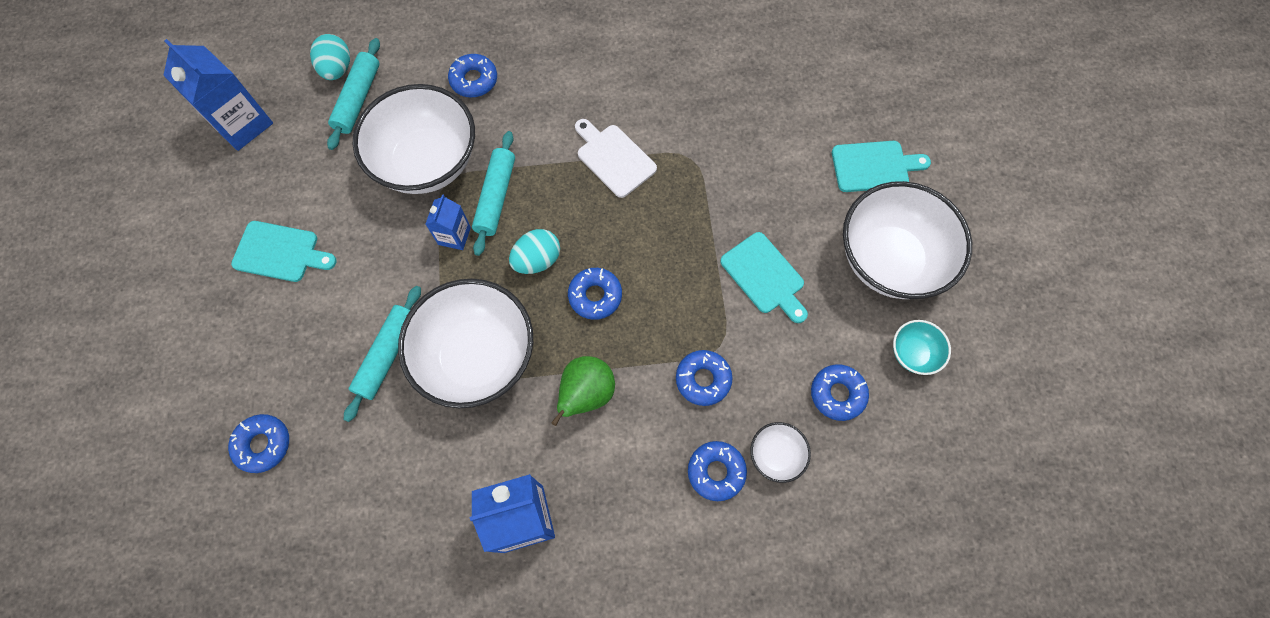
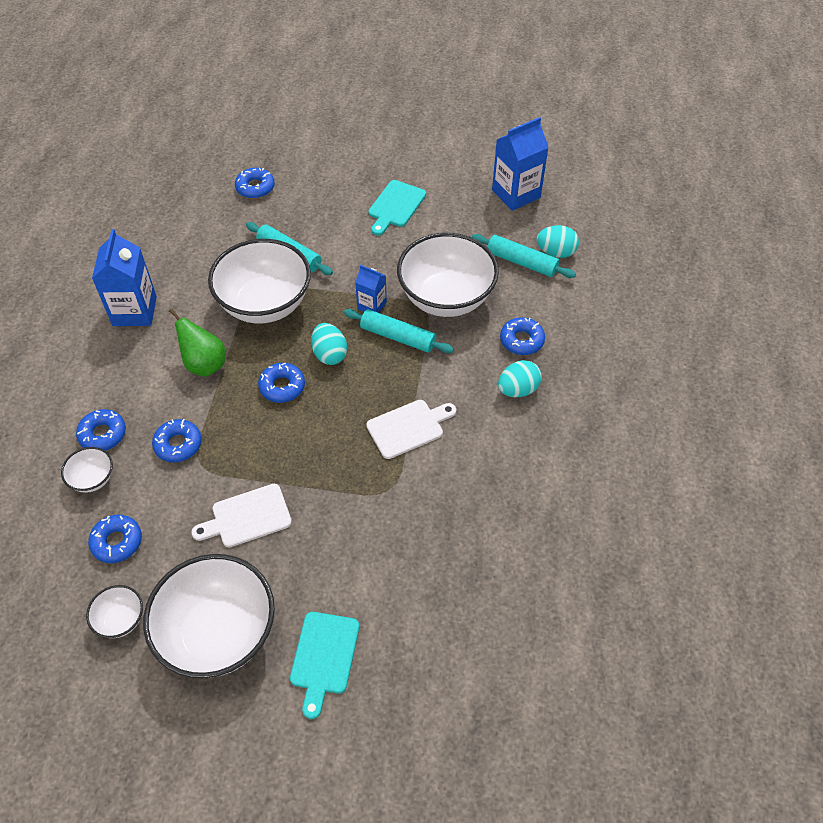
camera: 105 degrees right, 15 degrees down
(539, 73) = (518, 389): none -> turquoise egg
(764, 276) = (247, 517): turquoise cutting board -> white cutting board
(913, 353) = (120, 620): turquoise bowl -> white bowl

